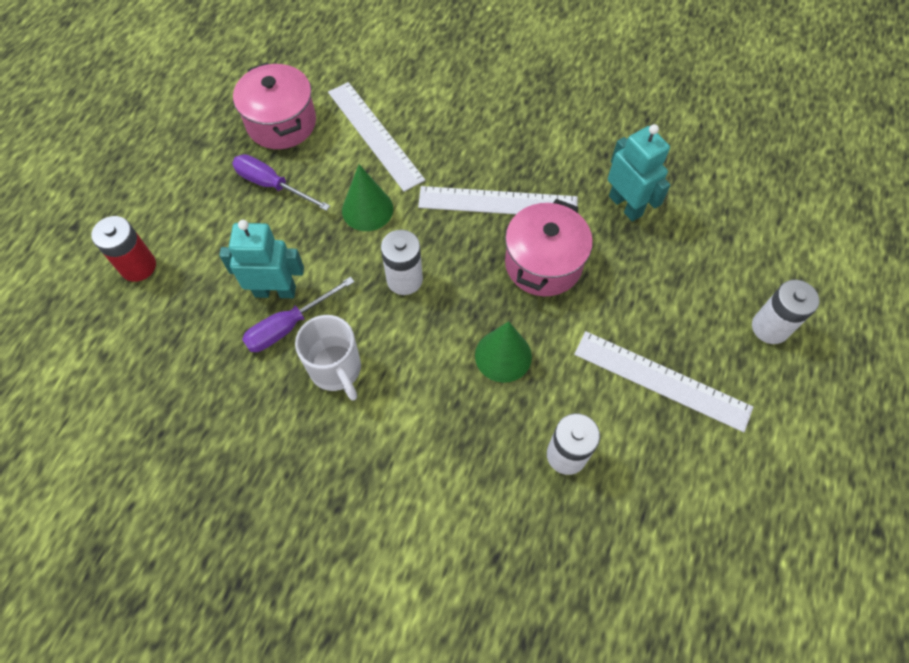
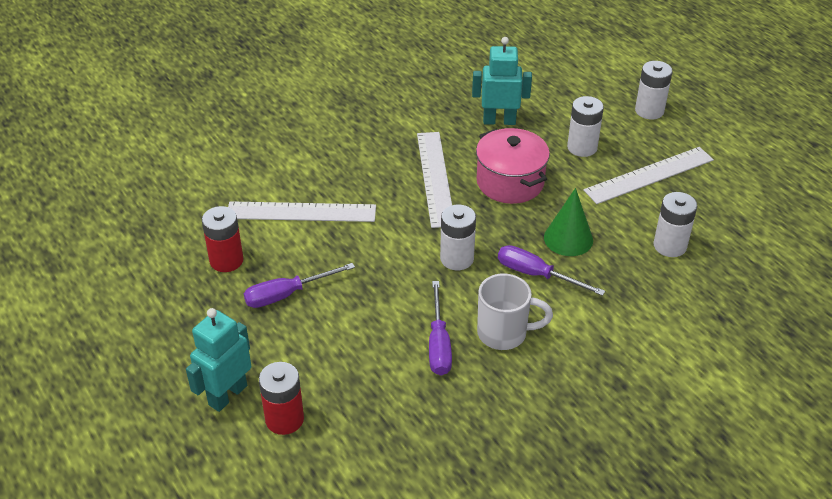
camera: 55 degrees left, 20 degrees down
(275, 291) = (397, 338): turquoise robot -> turquoise robot (227, 395)
(281, 123) = (226, 260): pink pot -> red battery
(367, 209) = (370, 249): green cone -> none
(432, 355) = (536, 275): none -> purple screwdriver
(498, 202) = (435, 178): white ruler -> white ruler turned 45 degrees counterclockwise
(650, 296) = (582, 147): none -> white battery

